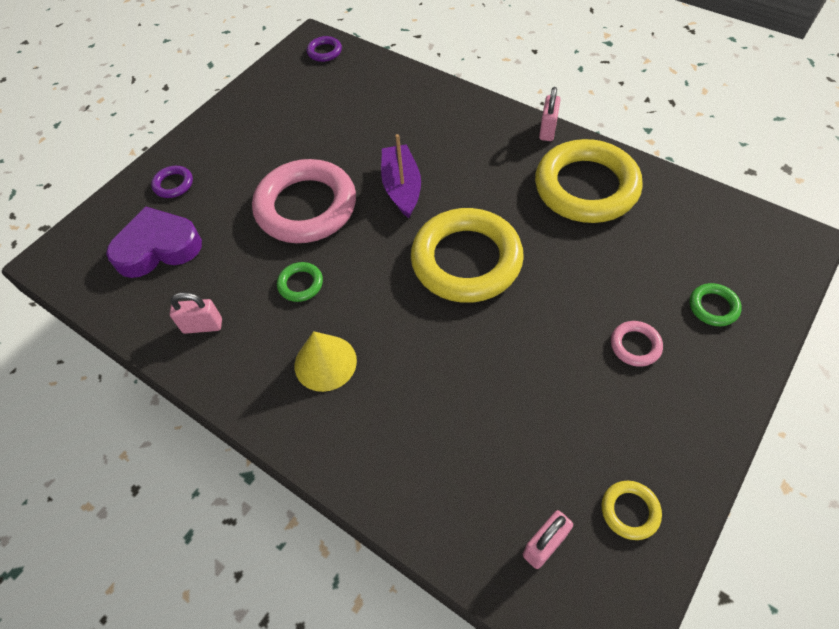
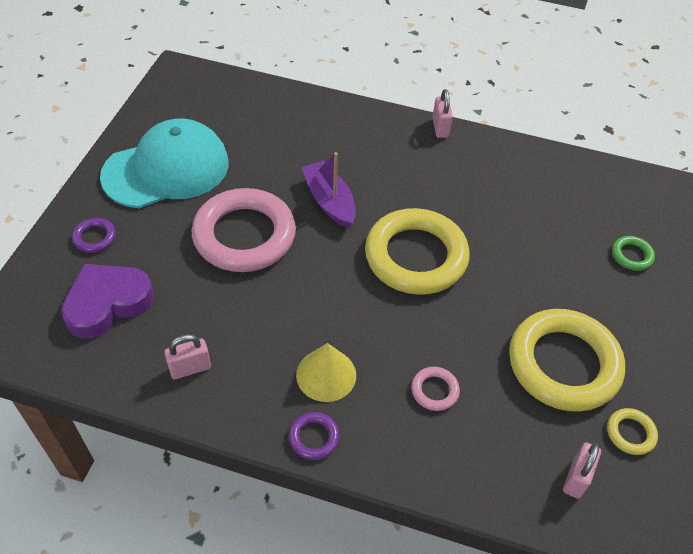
camera: 25 degrees left, 5 degrees down
(262, 131) = (166, 169): none -> turquoise cap
(300, 284) = (271, 309): green ring -> none
(324, 52) = (196, 82): purple ring -> purple ring (314, 437)
(586, 187) = (493, 173): yellow ring -> yellow ring (563, 364)
(635, 345) = (584, 300): pink ring -> pink ring (434, 390)

